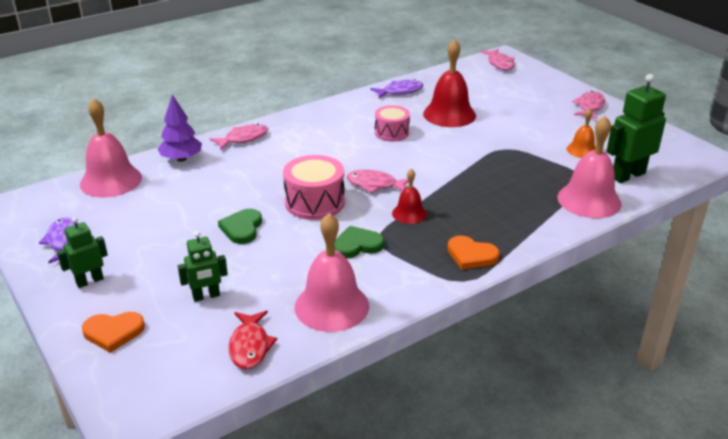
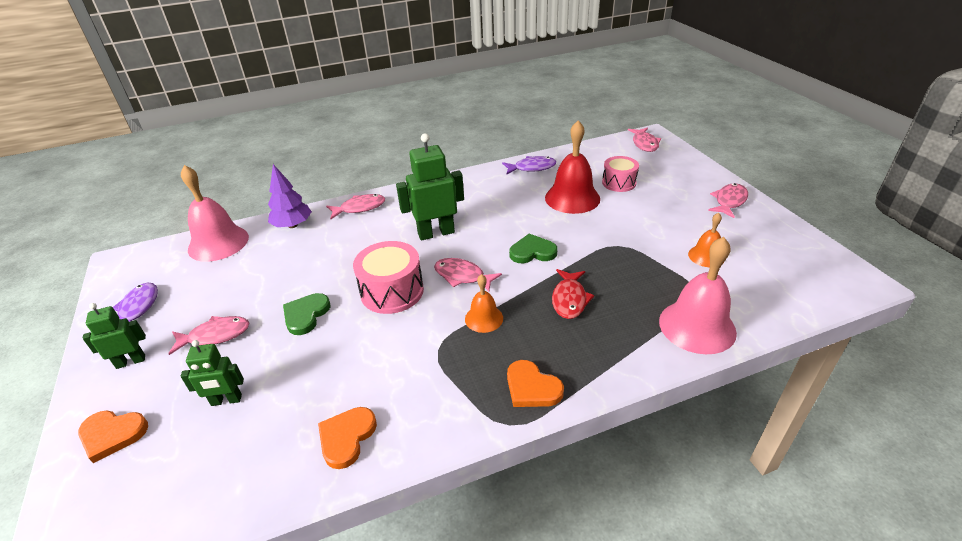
camera: 15 degrees right, 5 degrees up
(162, 253) = (215, 336): none -> pink fish
(250, 346) = (233, 482): red fish -> red fish (569, 299)
(331, 306) = (346, 437): pink bell -> orange heart
(357, 245) = (411, 354): green heart -> green heart (532, 252)
(391, 133) = (505, 214): pink drum -> pink drum (619, 183)
(409, 213) = (484, 318): red bell -> orange bell
(627, 175) = (753, 296): green robot -> green robot (436, 233)

